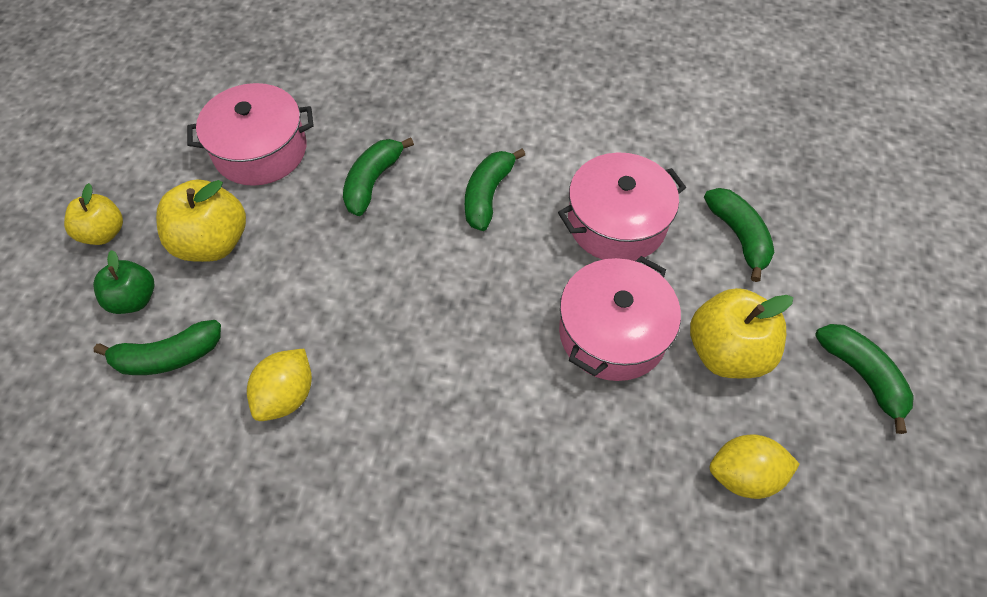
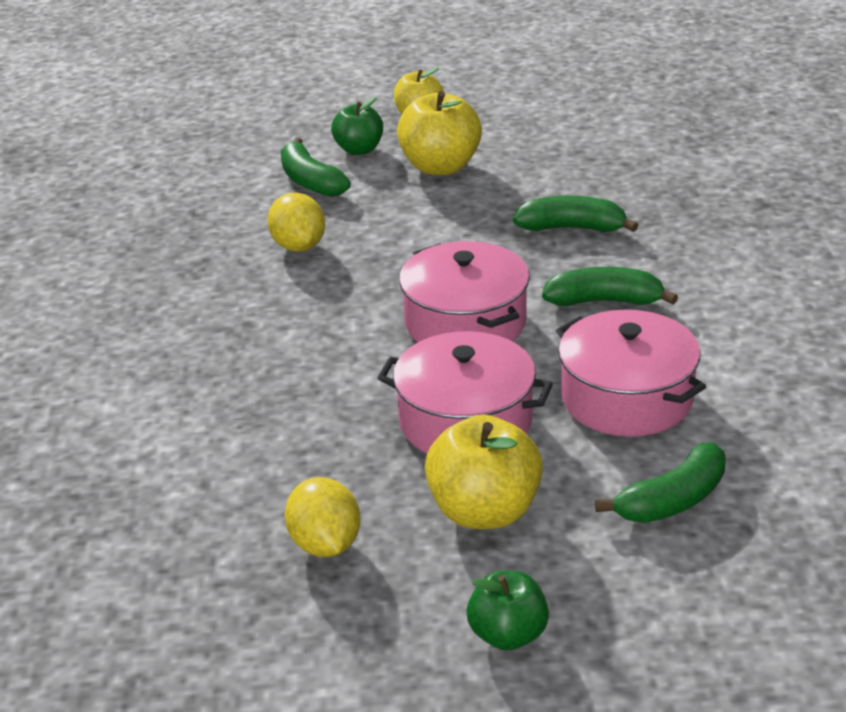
camera: 75 degrees right, 25 degrees down
(260, 150) = (566, 158): pink pot -> pink pot (465, 322)
(287, 395) = (298, 246): yellow lemon -> yellow lemon turned 60 degrees clockwise
(861, 375) = (508, 635): green banana -> green apple

